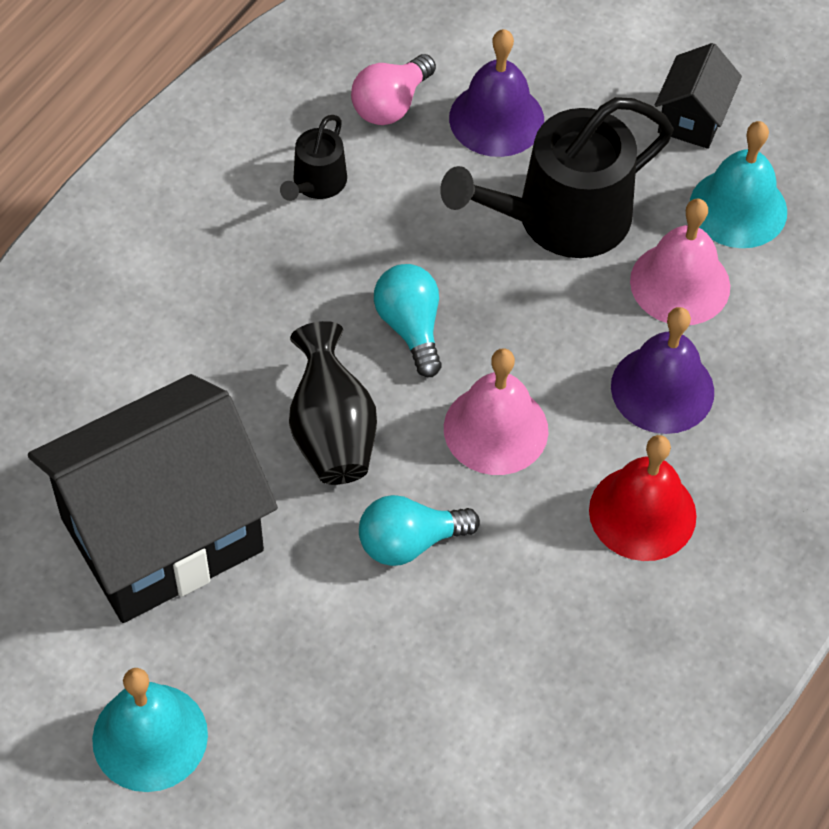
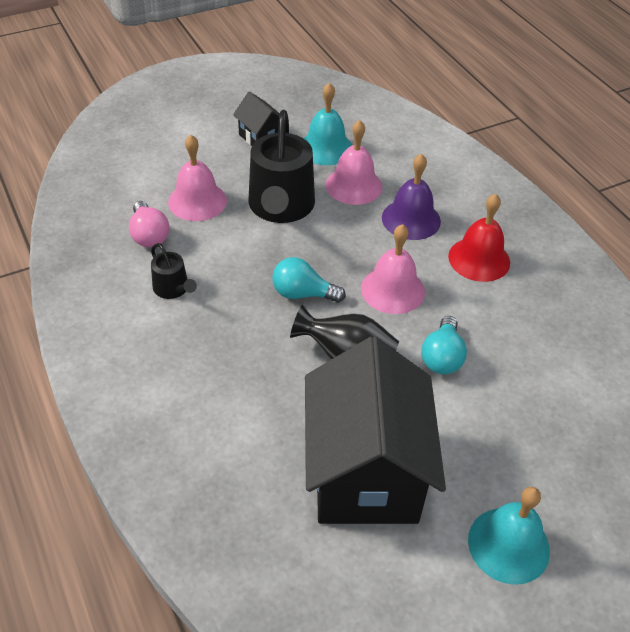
camera: 60 degrees left, 10 degrees down
(496, 119) = (197, 201): purple bell -> pink bell

